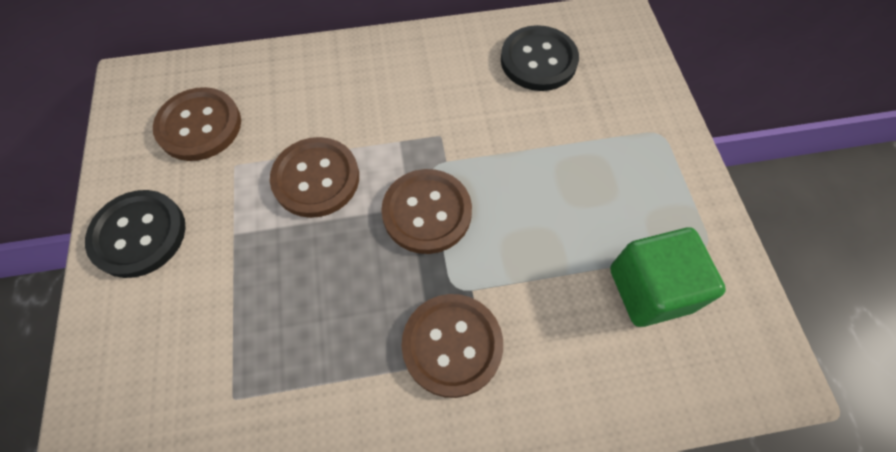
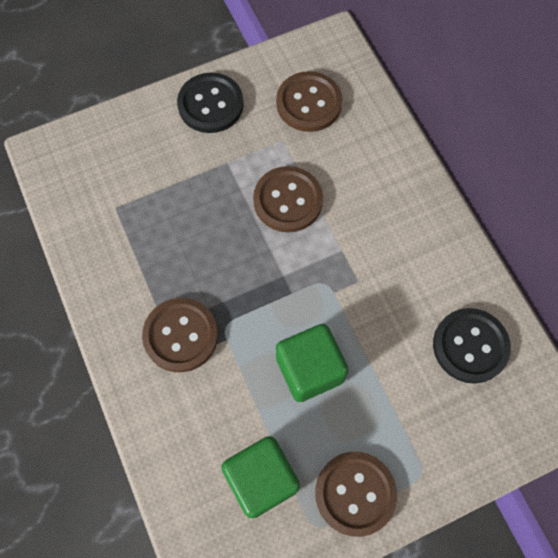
camera: 75 degrees right, 5 degrees up
(427, 212) = (282, 289): brown button -> brown button (355, 493)
(530, 207) = (309, 369): none -> green cube

